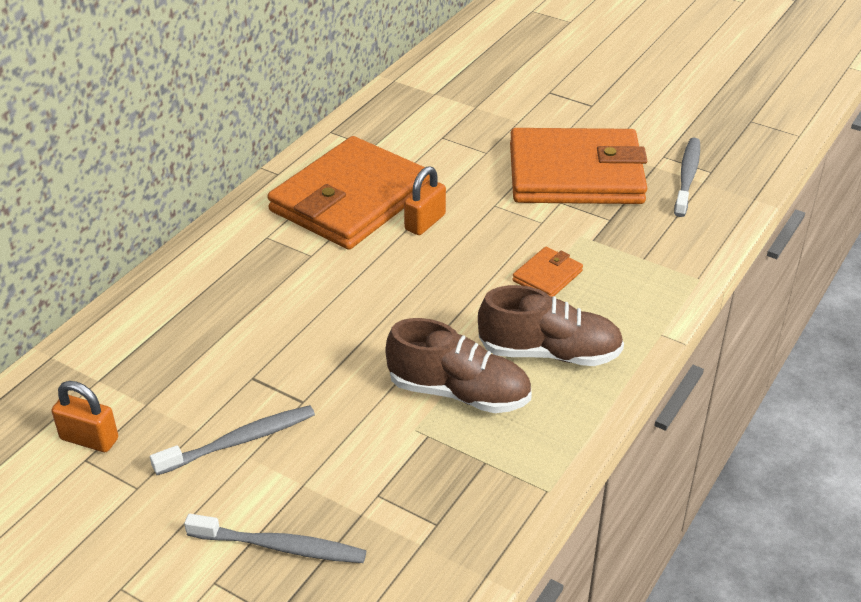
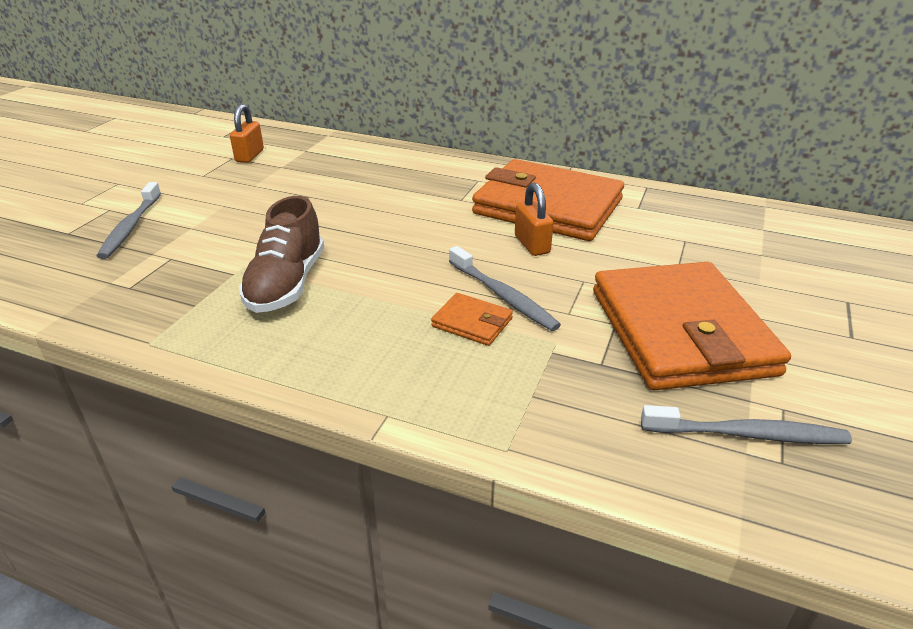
camera: 80 degrees right, 5 degrees down
(239, 441) = (240, 200): grey toothbrush -> grey toothbrush (503, 296)
(425, 222) = (532, 244): orange padlock -> orange padlock turned 45 degrees clockwise
(549, 353) = (345, 332): brown shoe -> none

